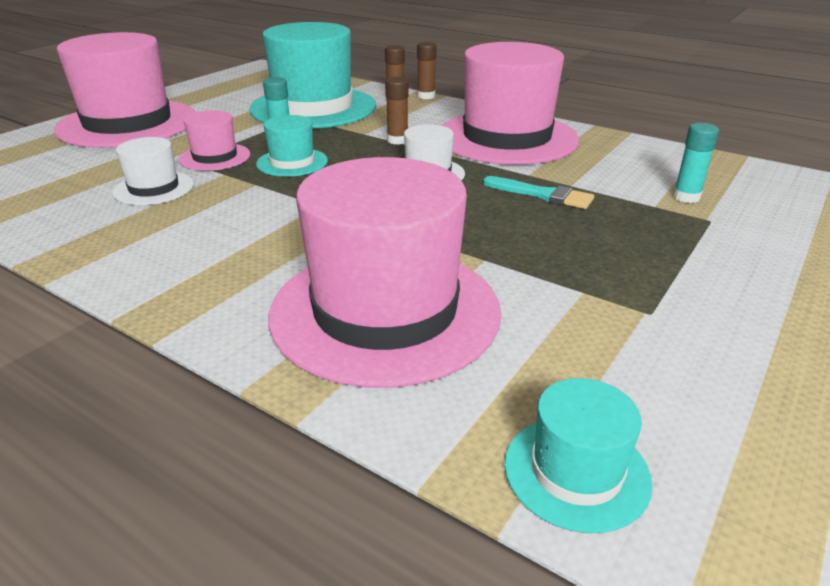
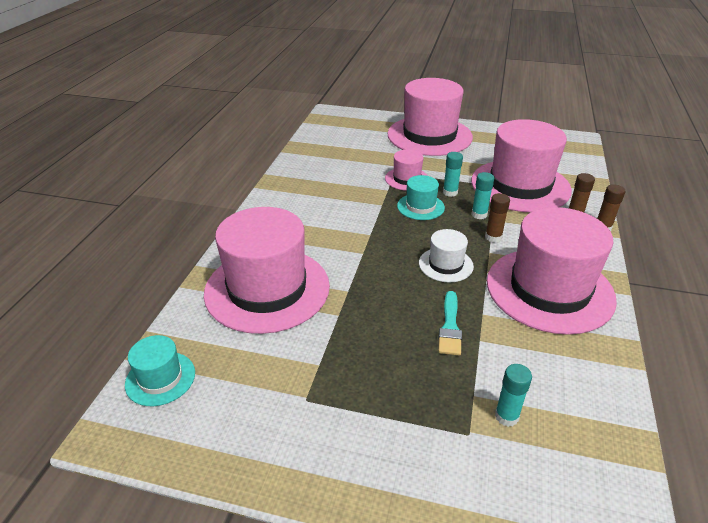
camera: 70 degrees right, 5 degrees up
(154, 188) = (354, 176): white hat -> none
(313, 107) = (520, 185): turquoise hat -> pink hat
(347, 137) = (479, 214): none -> turquoise glue stick

